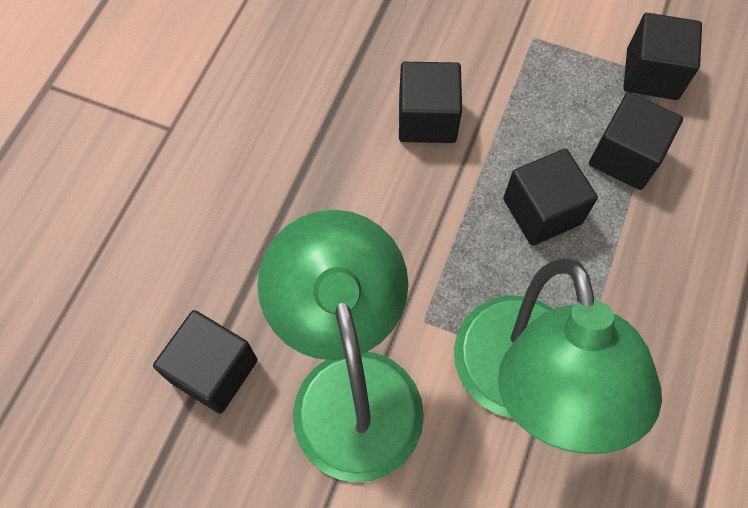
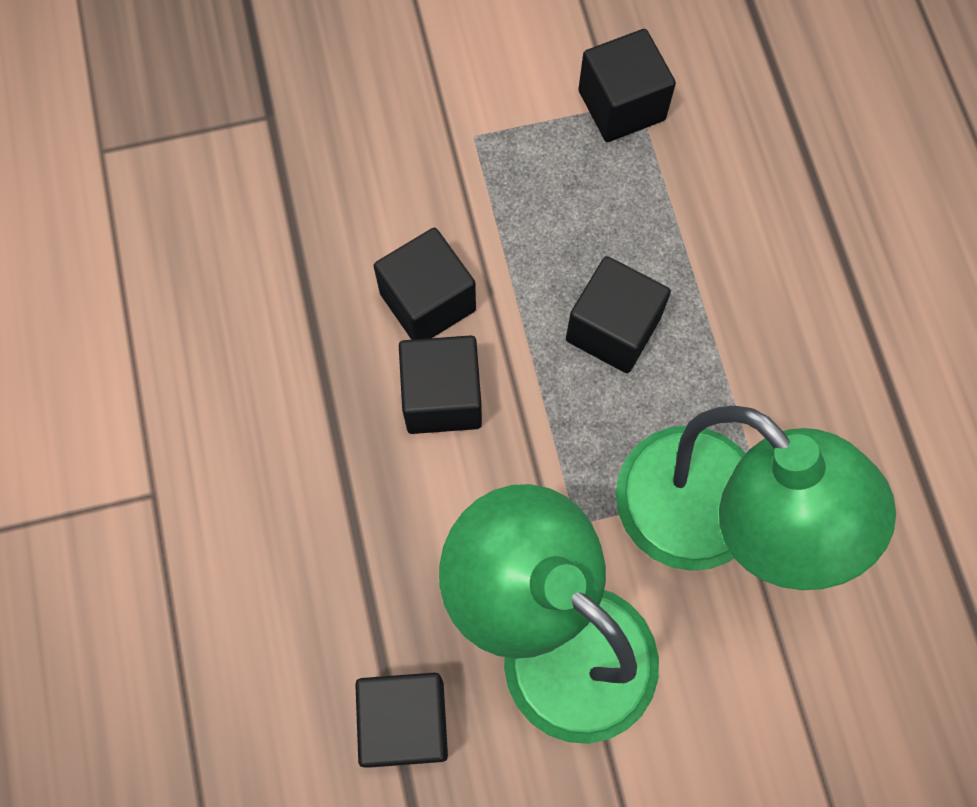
camera: 35 degrees left, 5 degrees up
(625, 157) = (654, 216): black cube -> black cube (442, 397)

